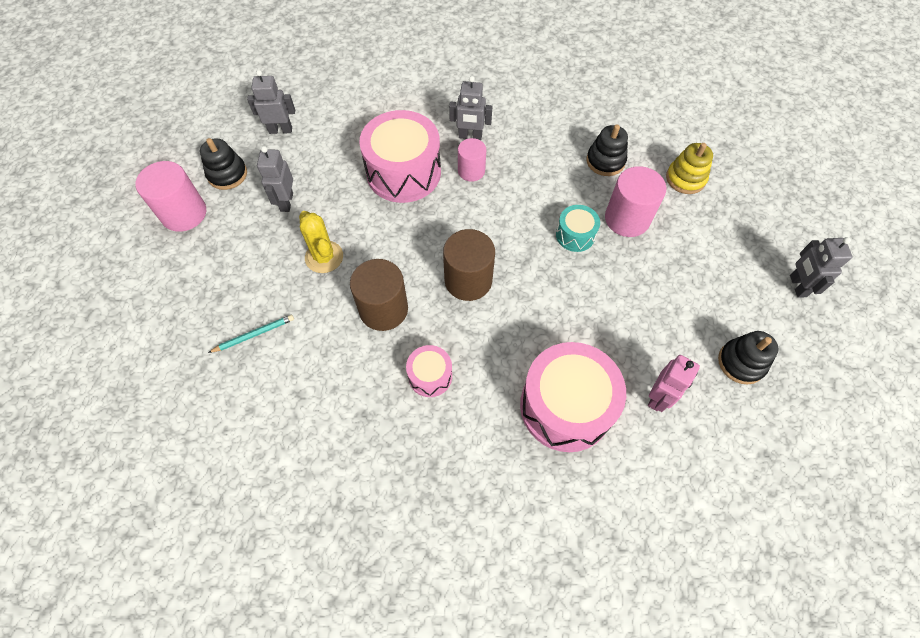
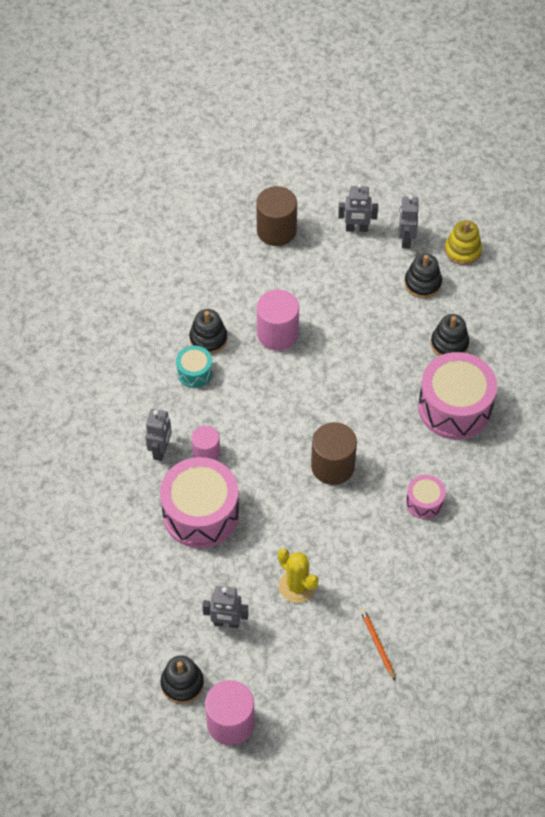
camera: 85 degrees left, 5 degrees down
(254, 335) = (377, 644): turquoise pencil -> orange pencil
(280, 130) = (125, 633): grey robot -> grey robot (405, 239)
(324, 257) = (297, 586): yellow cactus -> yellow cactus turned 75 degrees clockwise
(383, 309) = (358, 536): brown cylinder -> brown cylinder (276, 230)
(575, 235) = (291, 376): turquoise drum -> turquoise drum (194, 372)
(658, 397) = (449, 344): pink robot -> black stacking toy
(685, 178) = (237, 280): yellow stacking toy -> yellow stacking toy (462, 250)

